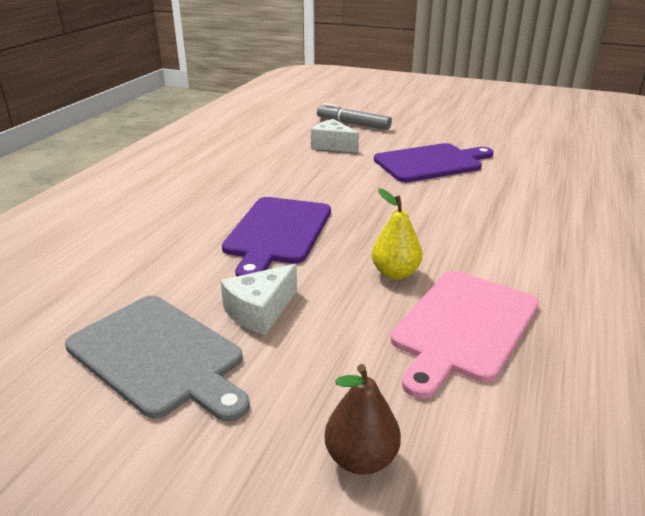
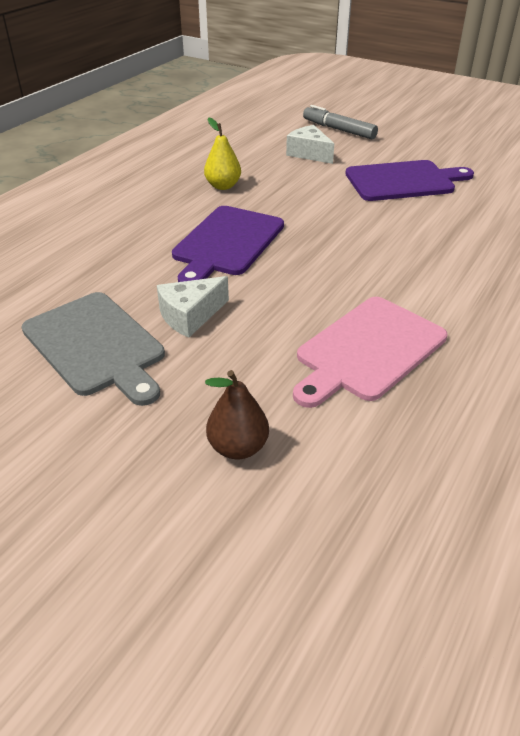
camera: 10 degrees right, 10 degrees up
(395, 273) = (324, 293): yellow pear -> yellow pear (223, 186)

